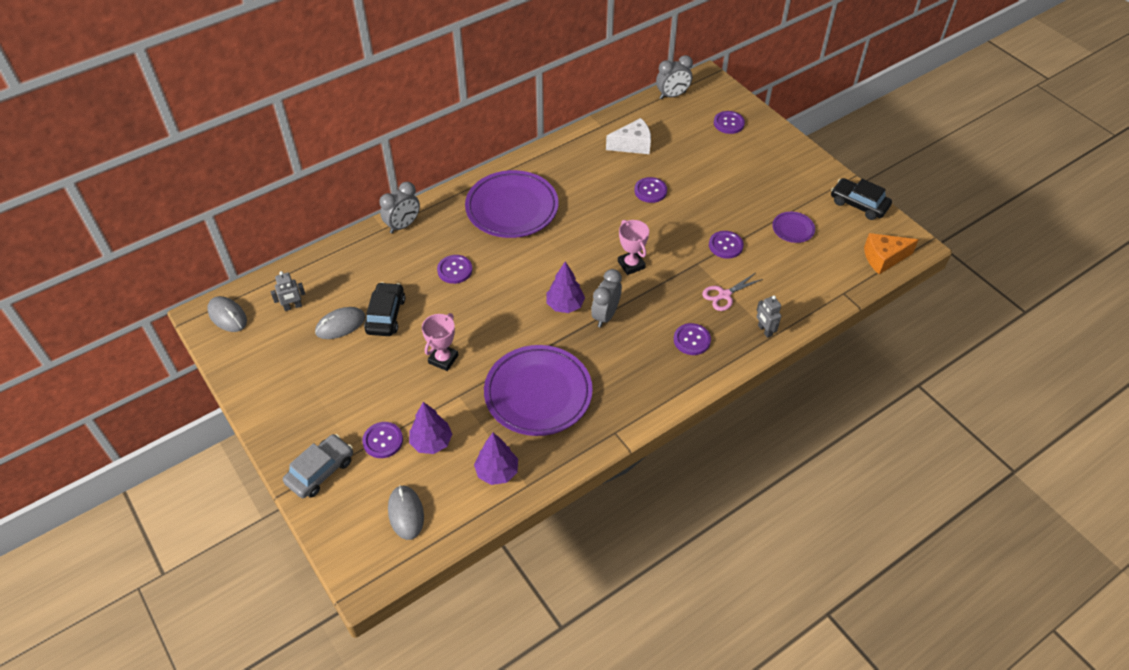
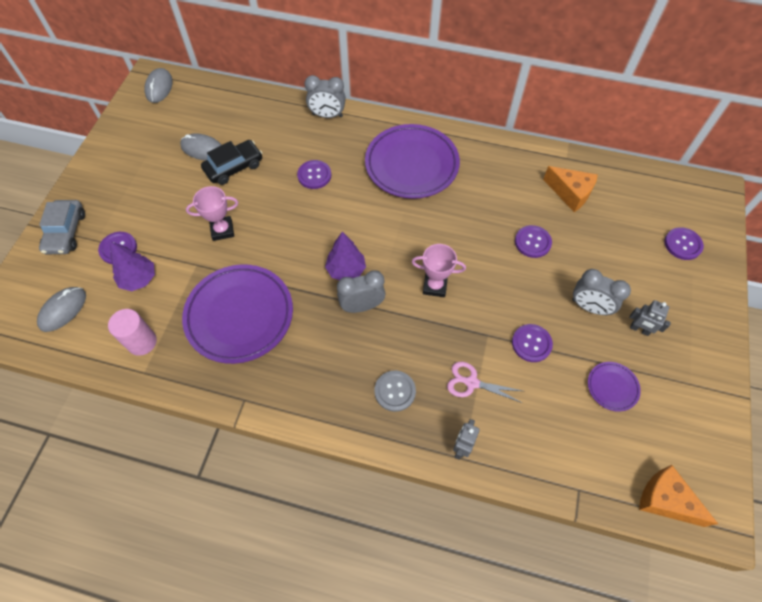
camera: 50 degrees right, 10 degrees up
(293, 306) = (196, 113): grey robot -> grey robot (639, 329)
(320, 471) = (66, 232): grey car -> grey car turned 90 degrees clockwise
(497, 472) = (142, 342): purple tree -> pink cylinder
(631, 265) = (435, 286): pink trophy -> pink trophy turned 75 degrees clockwise
(633, 145) = (570, 193): white cheese -> orange cheese
(672, 95) = (663, 180): grey clock -> grey clock (589, 307)
(692, 340) = (395, 391): purple button -> grey button
(858, 204) = (712, 427): black car -> none

